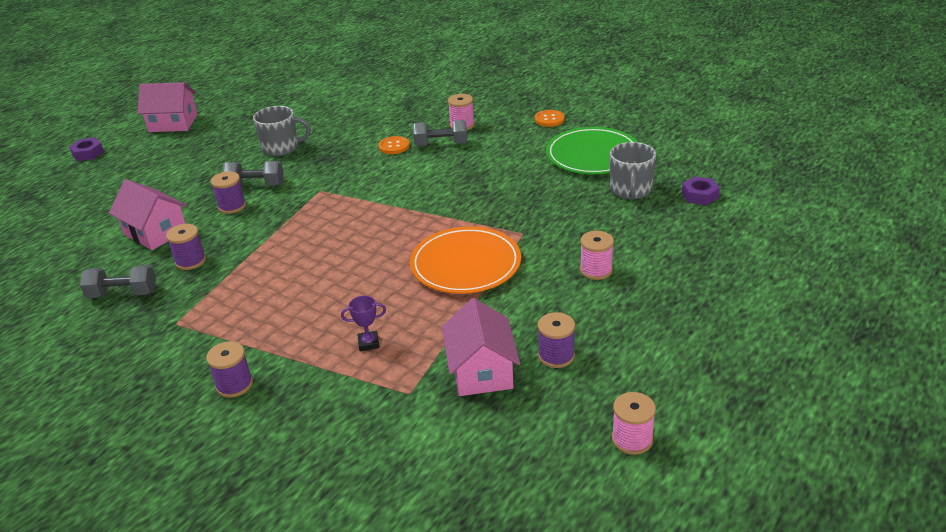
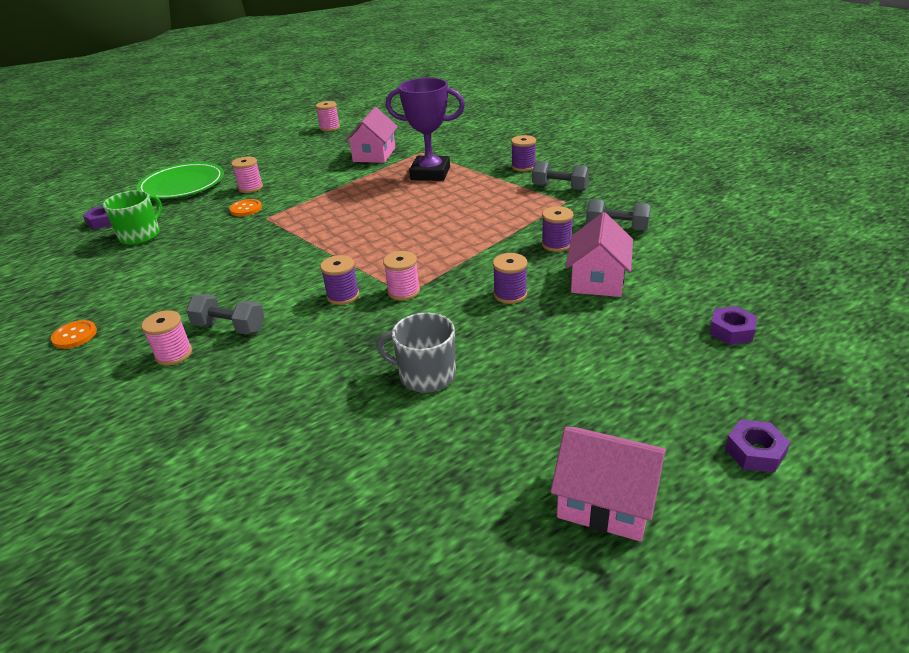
camera: 160 degrees left, 0 degrees up
(62, 212) = (731, 331): none -> purple nut
(155, 232) = (597, 280): pink house -> pink house turned 45 degrees clockwise
(255, 185) = (477, 317): grey dumbbell -> grey dumbbell (560, 188)
(323, 191) = (403, 291): none -> pink spool
(368, 343) = (430, 173): purple trophy -> purple trophy, size x2.48
(394, 146) = (283, 339): orange button -> orange button (246, 209)
(465, 264) = (330, 204): orange plate -> none
(556, 356) = (328, 155): purple spool -> purple spool (343, 296)
(593, 155) = (112, 275): green plate -> green plate (182, 185)
(630, 190) = (141, 235): grey mug -> green mug

